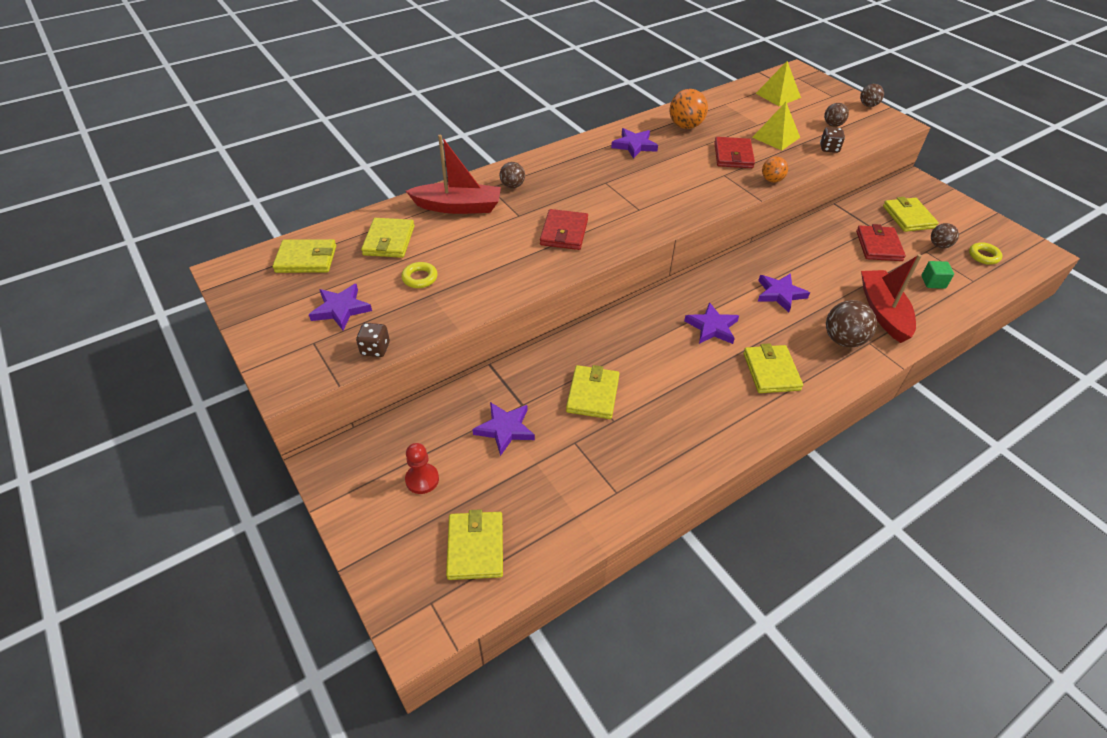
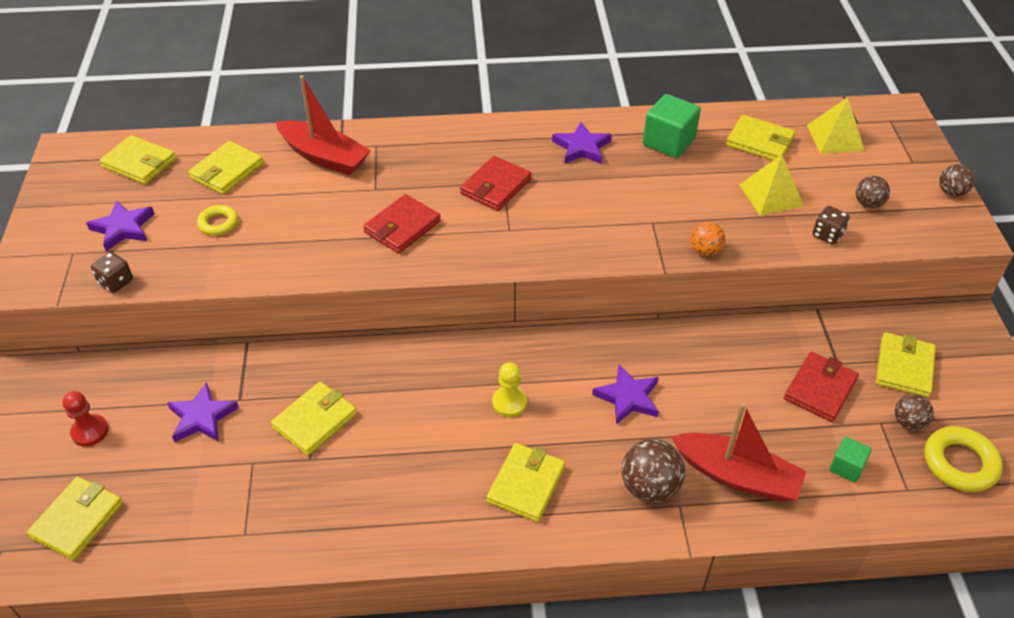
camera: 30 degrees right, 0 degrees up
(512, 186) = (400, 151): brown ball -> none
(685, 126) = (668, 142): orange ball -> green cube
(712, 327) = (509, 403): purple star -> yellow pawn
(733, 155) = (689, 201): red wallet -> red wallet (495, 186)
(738, 110) = (759, 141): none -> yellow wallet
(883, 312) = (737, 476): red boat -> red boat turned 90 degrees clockwise
(983, 256) = (960, 463): yellow ring -> yellow ring, size x1.63

